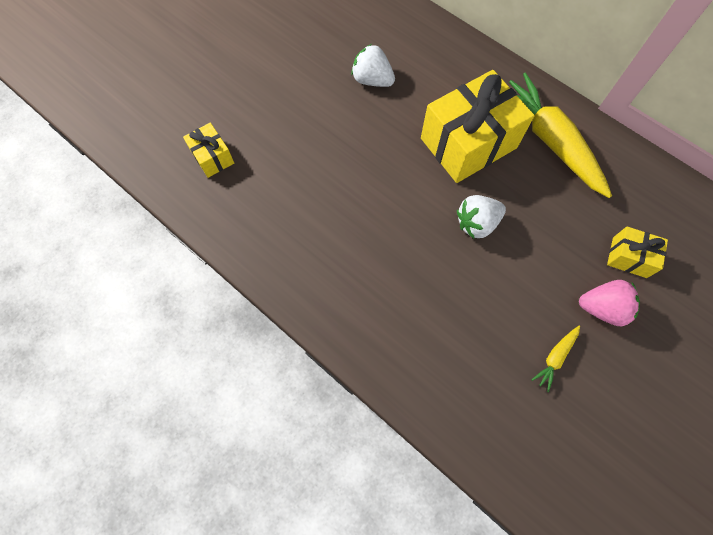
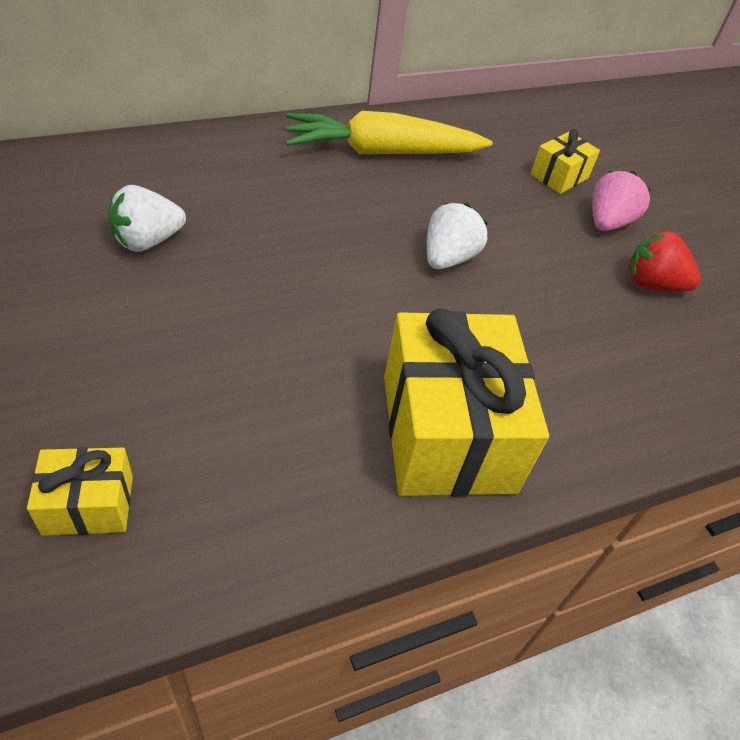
camera: 70 degrees left, 20 degrees down
(468, 143) = (331, 209): yellow gift -> yellow gift (447, 432)
(477, 223) = (448, 258): white strawberry -> white strawberry turned 150 degrees counterclockwise
(555, 358) = (652, 284): yellow carrot -> red strawberry

